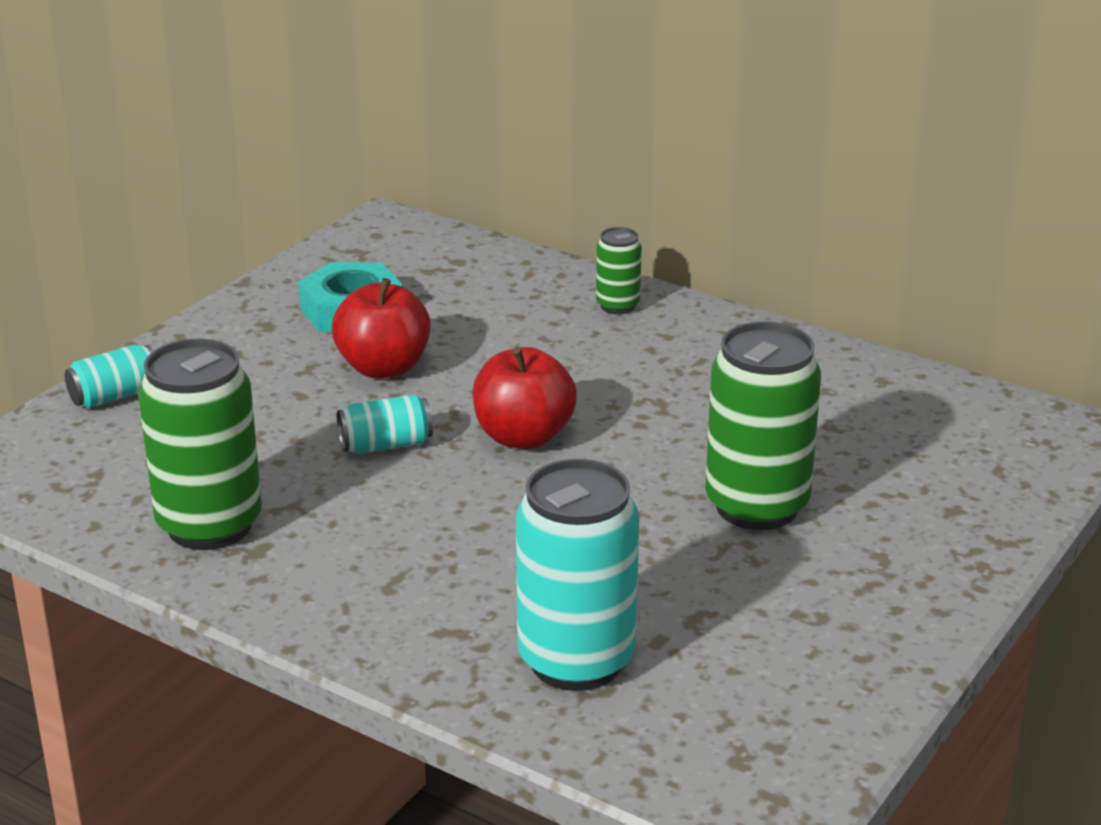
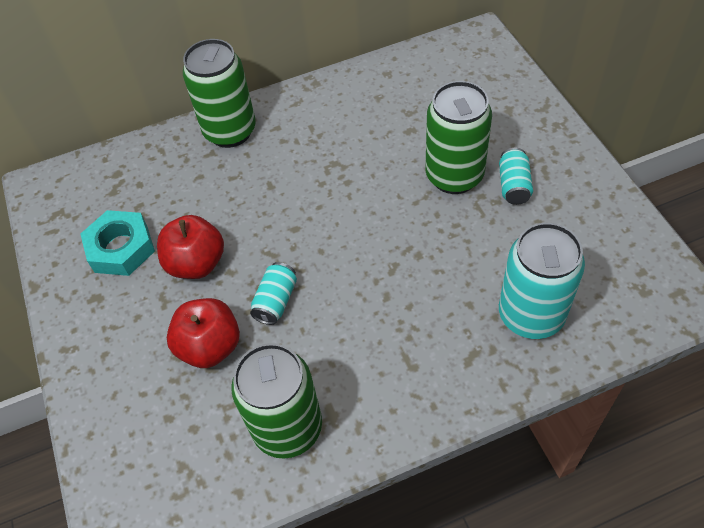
camera: 50 degrees left, 25 degrees up
(115, 396) = (102, 417): turquoise can -> turquoise can (513, 185)
(523, 437) = (319, 235): red apple -> red apple (210, 346)
(617, 306) = (230, 131): green can -> green can, size x2.01

